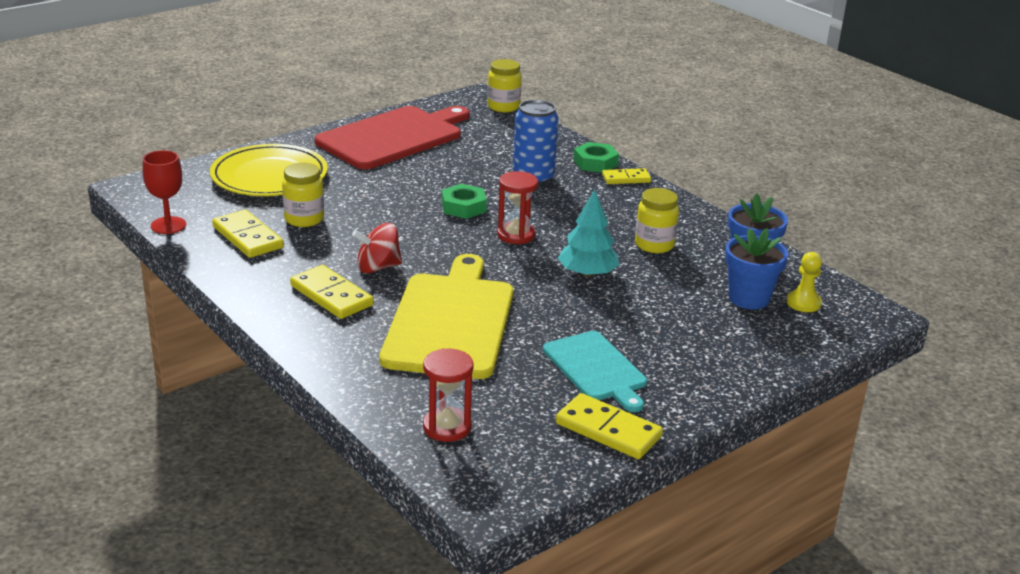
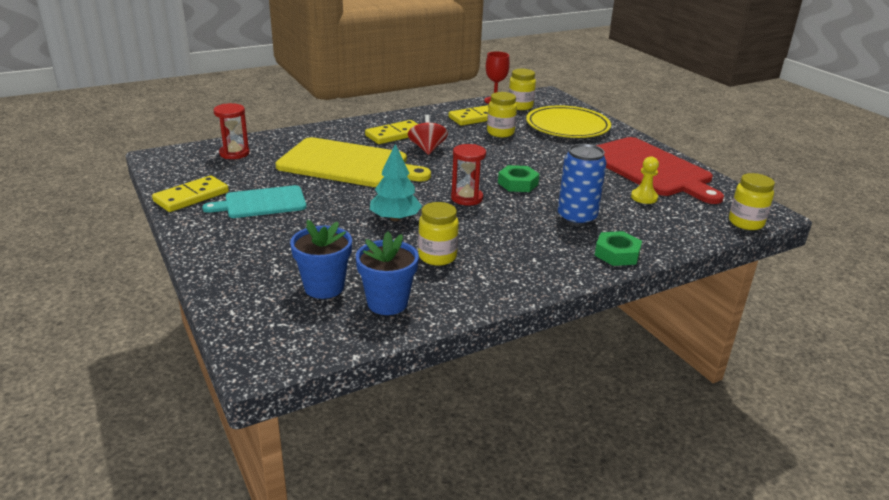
camera: 100 degrees right, 0 degrees up
(193, 206) = (520, 106): none -> yellow jar
(626, 179) = (581, 265): yellow domino -> none
(803, 303) = (302, 317): yellow pawn -> yellow pawn (644, 197)

